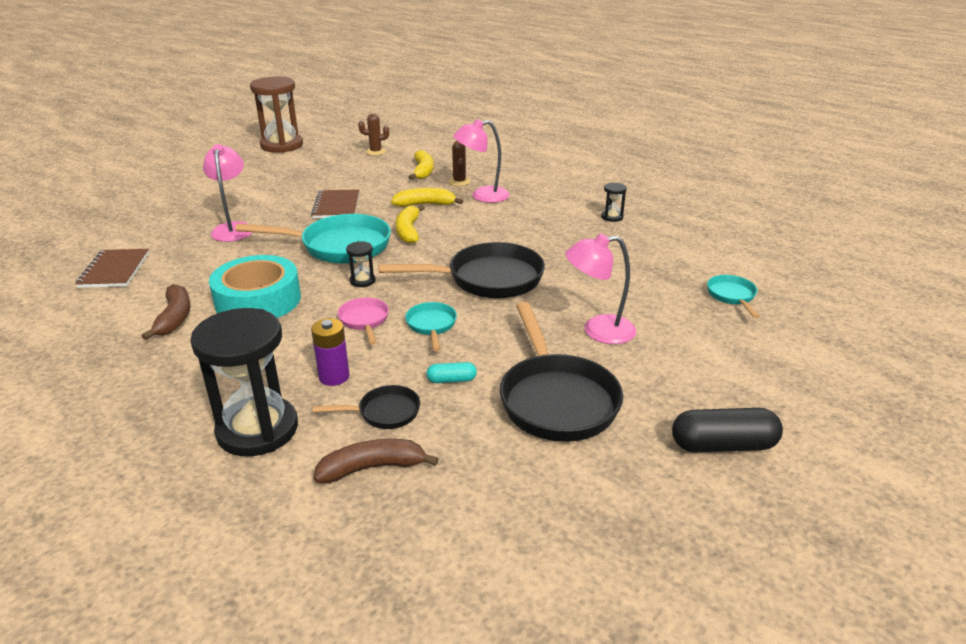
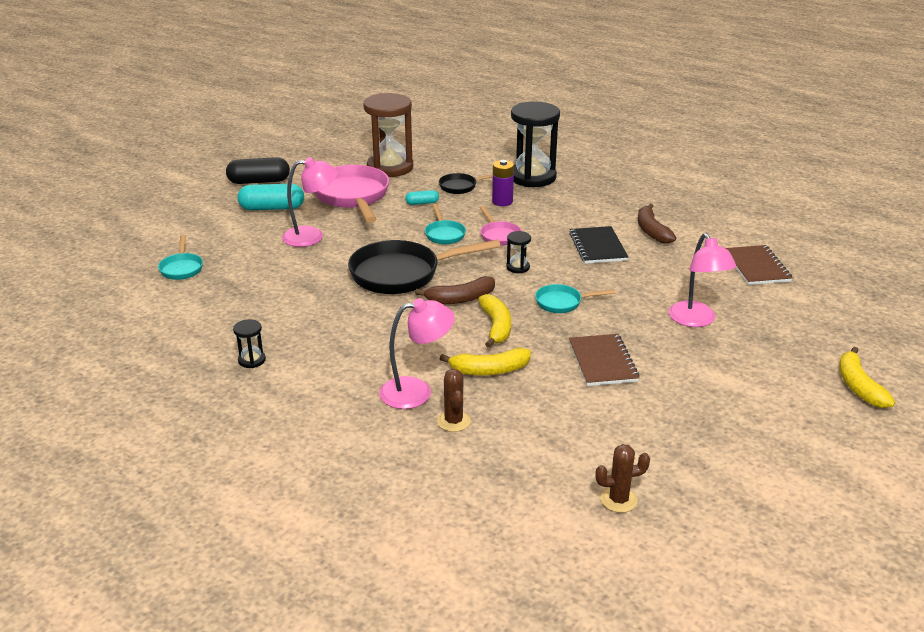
camera: 175 degrees right, 0 degrees up
(258, 300) = (598, 247): turquoise tape -> black notebook
(282, 145) = (803, 513): brown hourglass -> brown hourglass (390, 167)
(339, 246) = (562, 303): turquoise pan -> turquoise pan, size x0.50
(372, 468) = (458, 166): brown banana -> brown banana (460, 299)
(423, 171) = (515, 445): yellow banana -> yellow banana (858, 386)
(556, 399) = (353, 197): black pan -> pink pan
(671, 382) = (272, 208): none -> turquoise capsule

